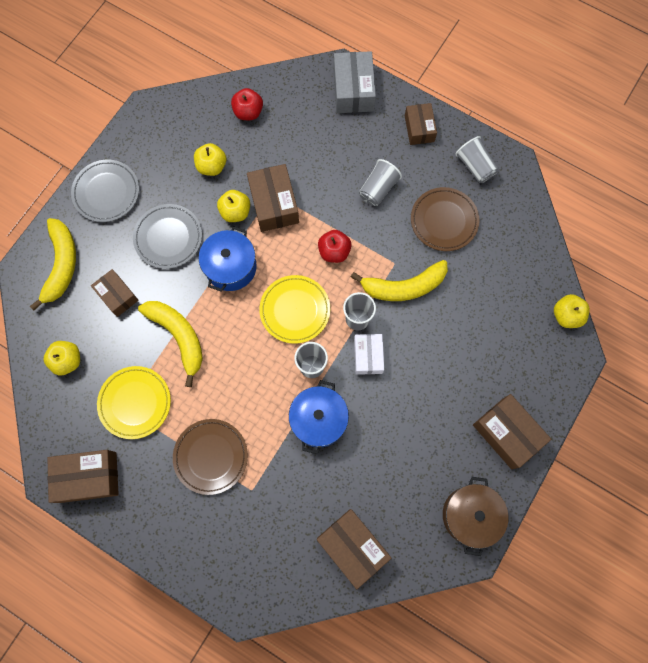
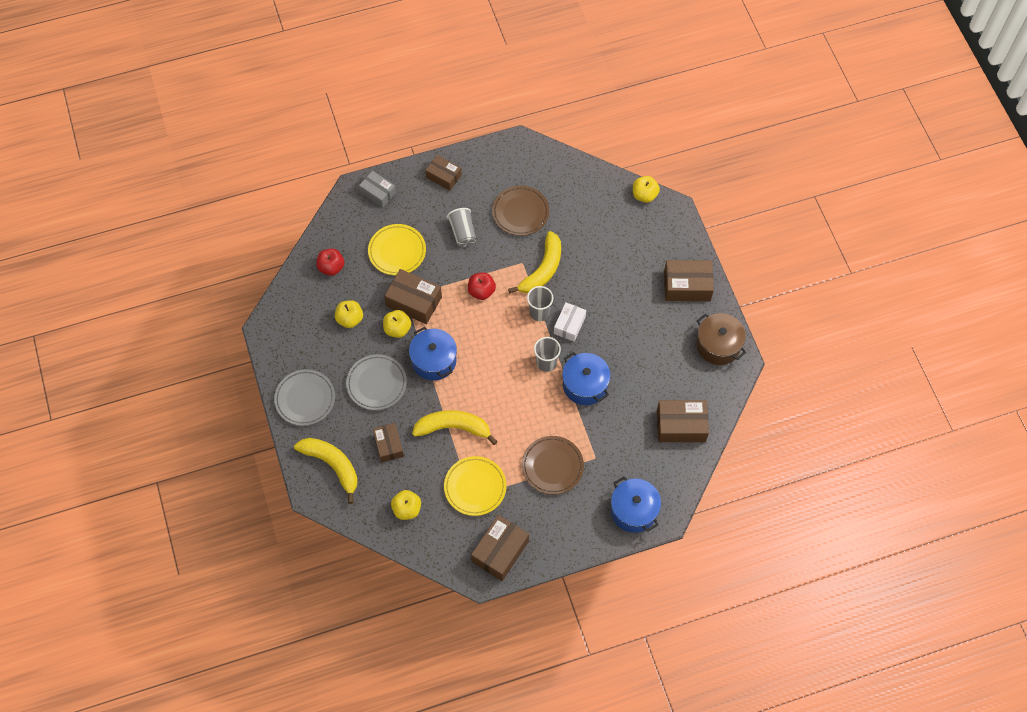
camera: 50 degrees left, 10 degrees down
(117, 295) = (389, 445): brown box -> brown box turned 75 degrees clockwise
(226, 571) = (634, 510): none -> blue pot
(295, 310) = (500, 344): yellow plate -> yellow plate (397, 251)
(353, 90) = (378, 193): grey box -> grey box, size x0.66
(368, 356) = (569, 325): white box -> white box turned 75 degrees clockwise
(475, 166) = (501, 166): grey cup -> none

